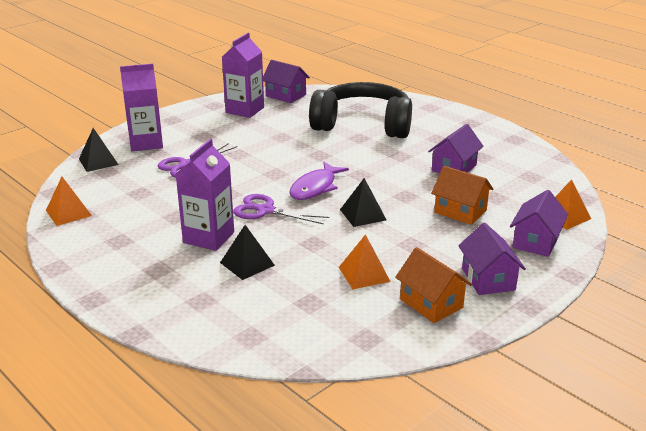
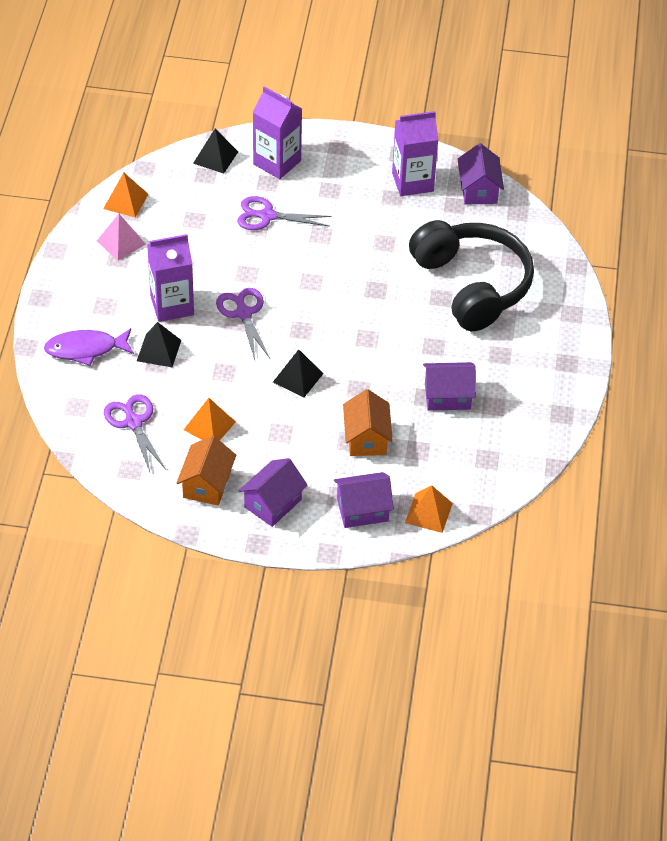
camera: 50 degrees right, 20 degrees up
(105, 232) = (121, 242): none -> pink pyramid
(311, 312) = (133, 422): none -> purple scissors
(315, 187) = (312, 322): purple fish -> purple fish (86, 349)

